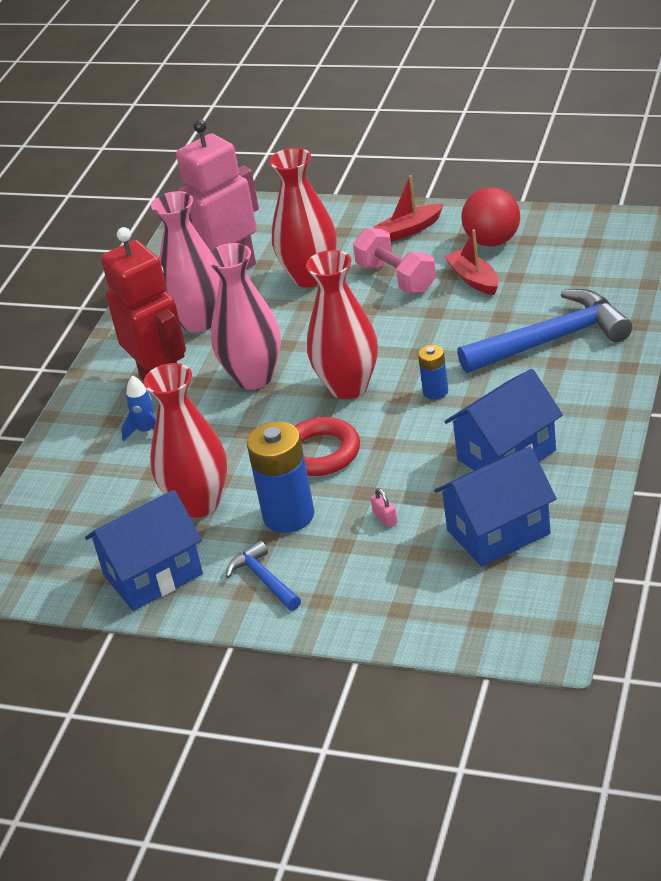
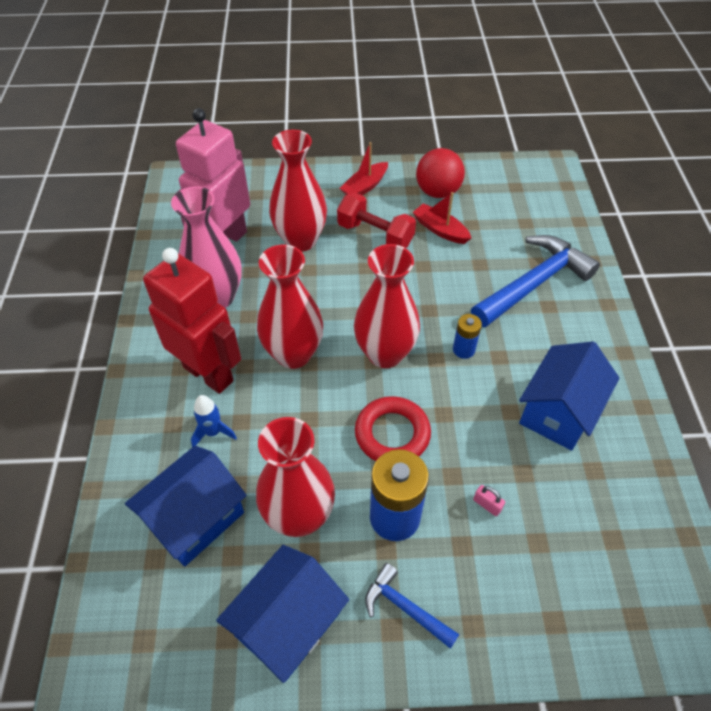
camera: 25 degrees left, 15 degrees up
(254, 377) = (293, 354): pink vase -> red vase
(396, 278) = (375, 235): pink dumbbell -> red dumbbell
(498, 532) = (596, 503): blue house -> blue house (195, 518)

